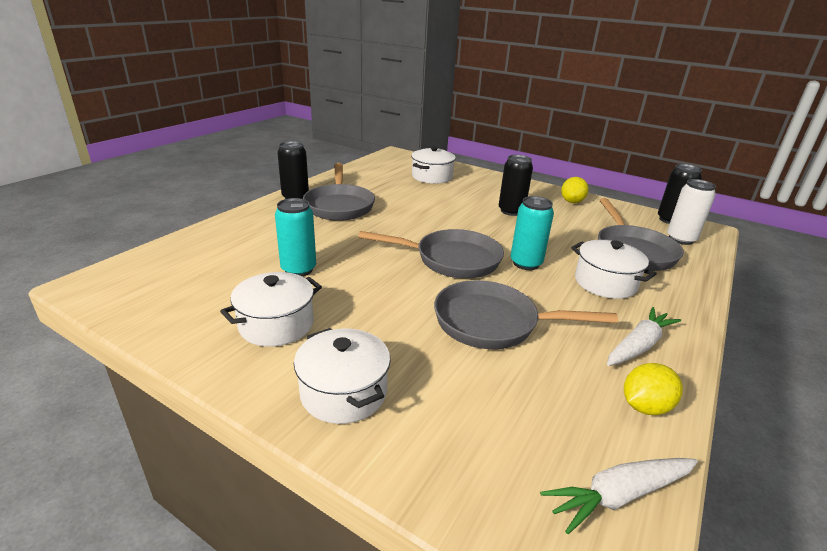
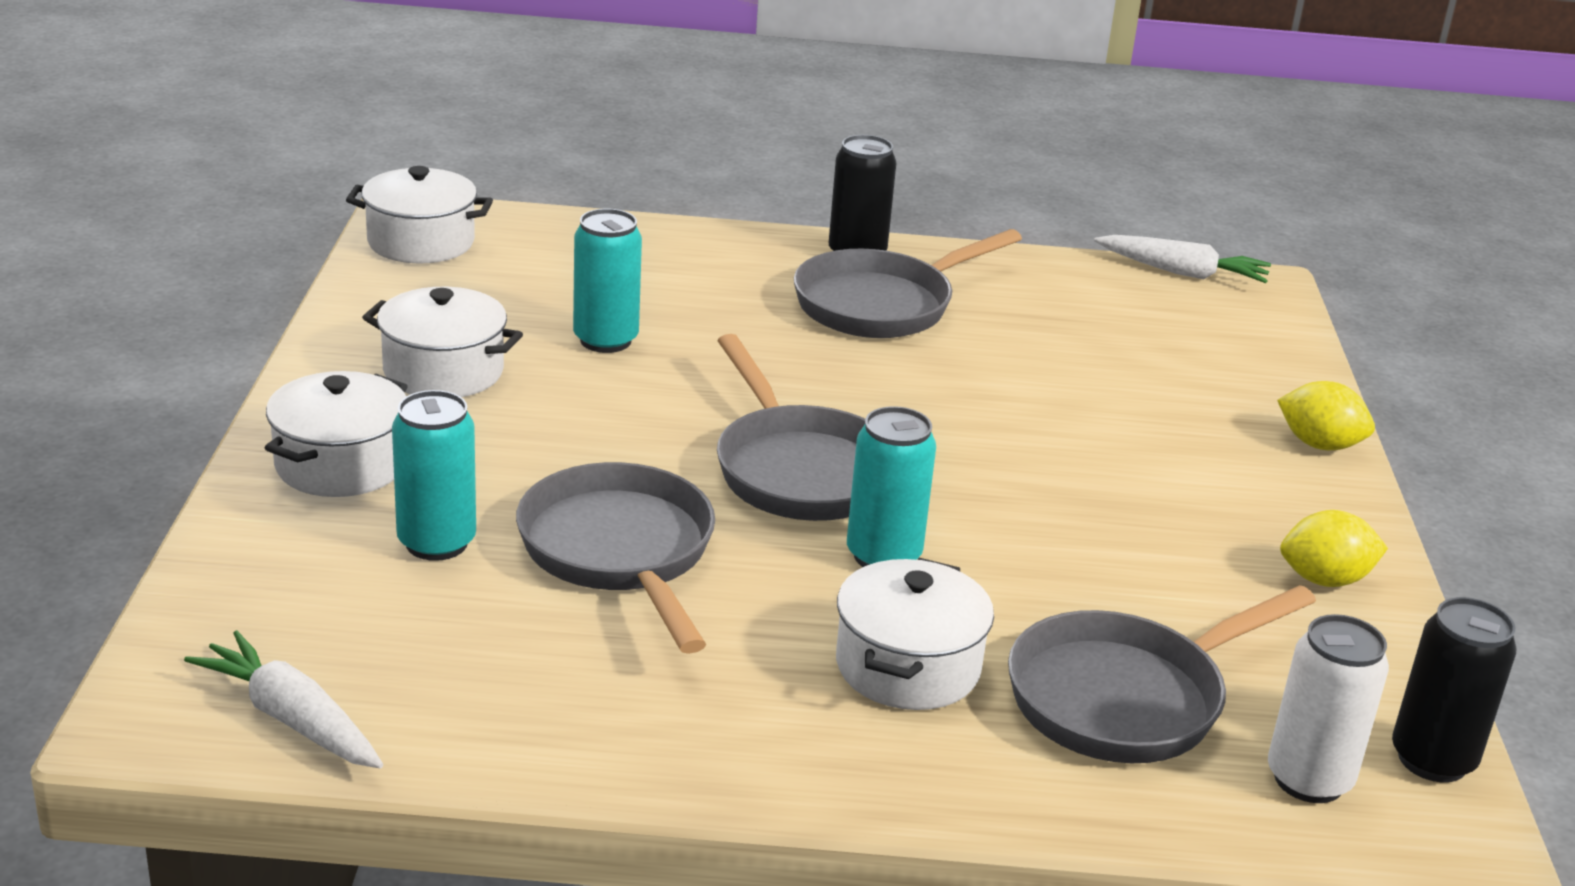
camera: 60 degrees right, 0 degrees up
(432, 177) = (1186, 362): white pot -> white pot (421, 242)
(453, 379) = (436, 543): none -> turquoise can
(511, 211) = (1131, 499): black can -> none
(639, 345) = (692, 723): white carrot -> white carrot (1182, 272)
(645, 406) = (508, 736): yellow lemon -> yellow lemon (1319, 444)

